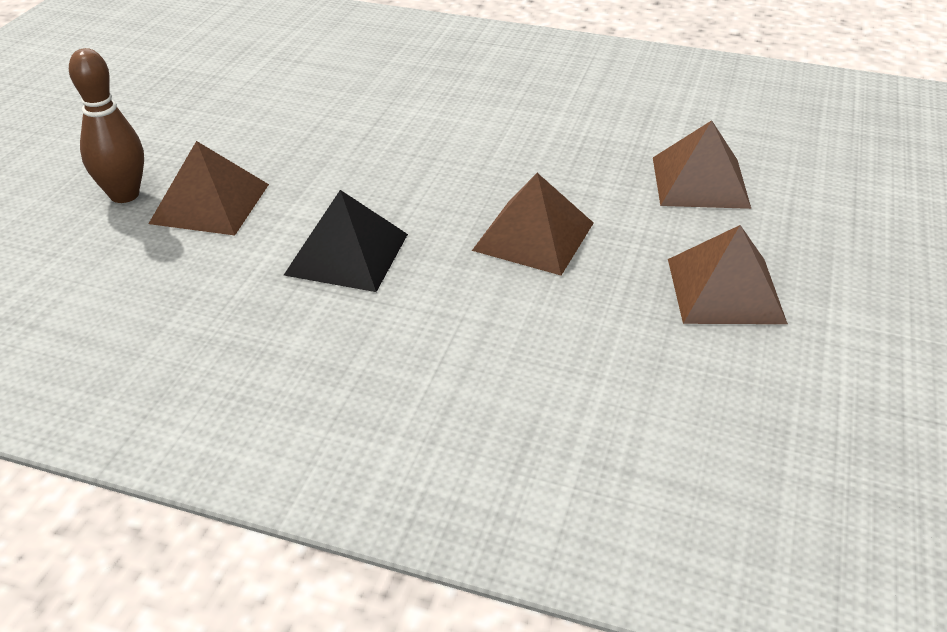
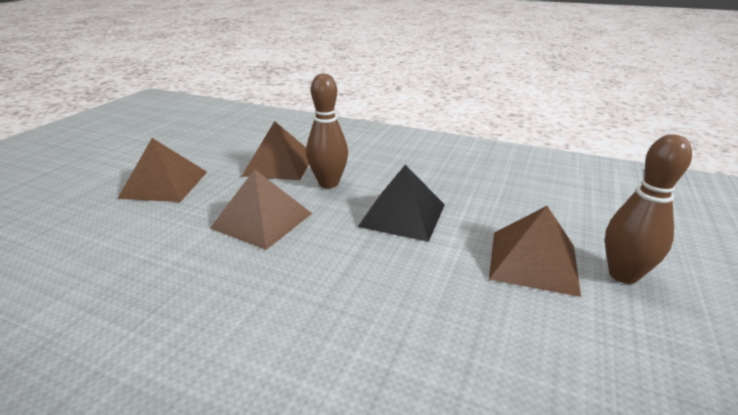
camera: 175 degrees left, 10 degrees down
(462, 307) = (328, 183): none -> brown bowling pin
(700, 182) = (82, 259): brown pyramid -> brown pyramid (279, 165)

